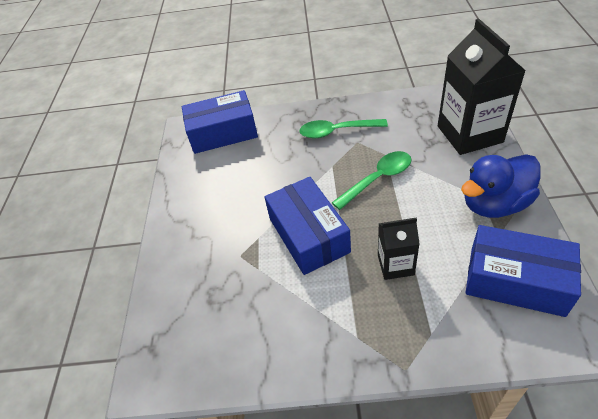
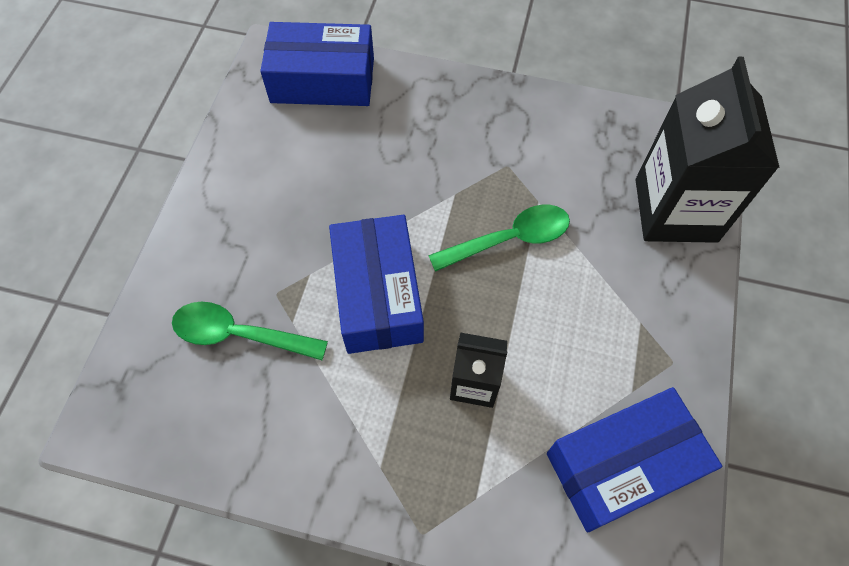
camera: 10 degrees right, 15 degrees up
(336, 131) = (485, 136): green spoon -> green spoon (239, 334)
(494, 204) = (653, 339): blue duck -> none
(515, 280) = (622, 465): blue box -> blue box turned 60 degrees counterclockwise

